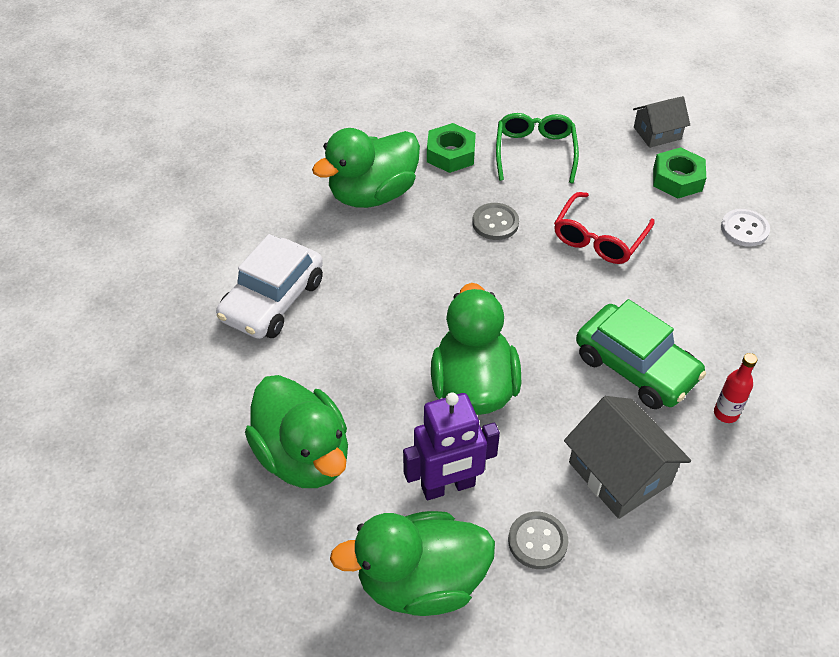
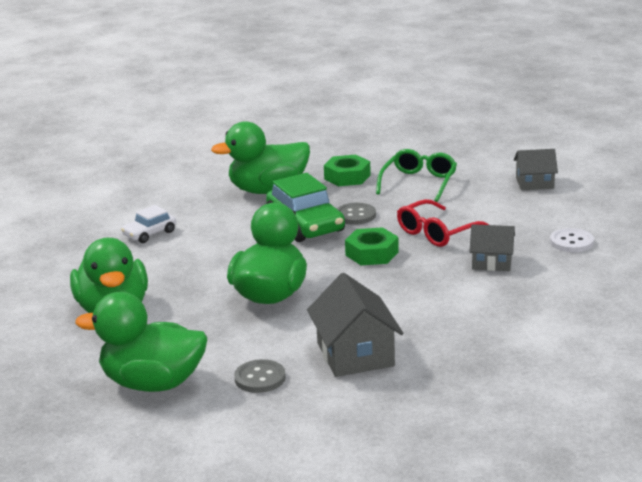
camera: 20 degrees right, 25 degrees down
(272, 300) = (149, 233): white car -> white car, size x0.55
(448, 486) = (211, 341): purple robot -> none
(636, 367) = (414, 302): green car -> green car (305, 225)
(677, 179) = (532, 209): green nut -> green nut (372, 253)
(681, 279) = (492, 262): none -> grey house
(726, 413) = (472, 337): red bottle -> none

